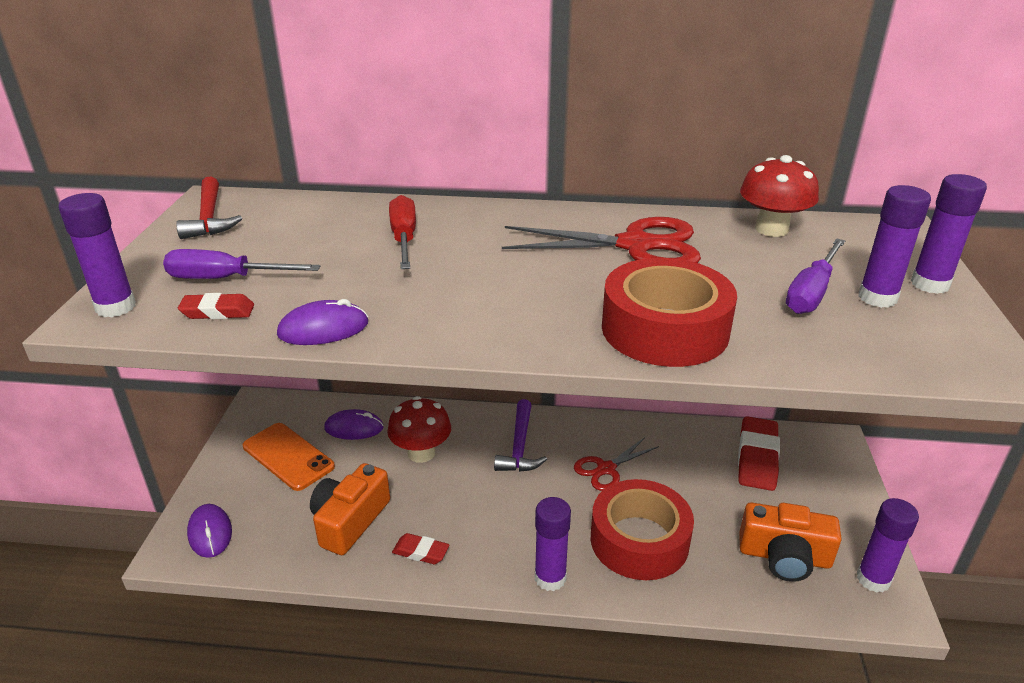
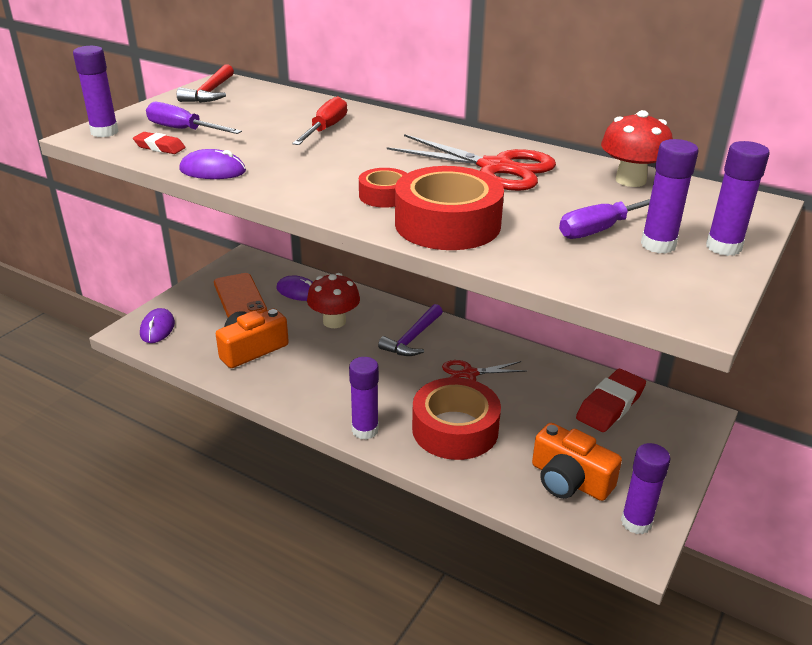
camera: 25 degrees right, 0 degrees up
(421, 552) = (285, 384): red eraser -> none
(561, 310) = (384, 196): none -> red tape

